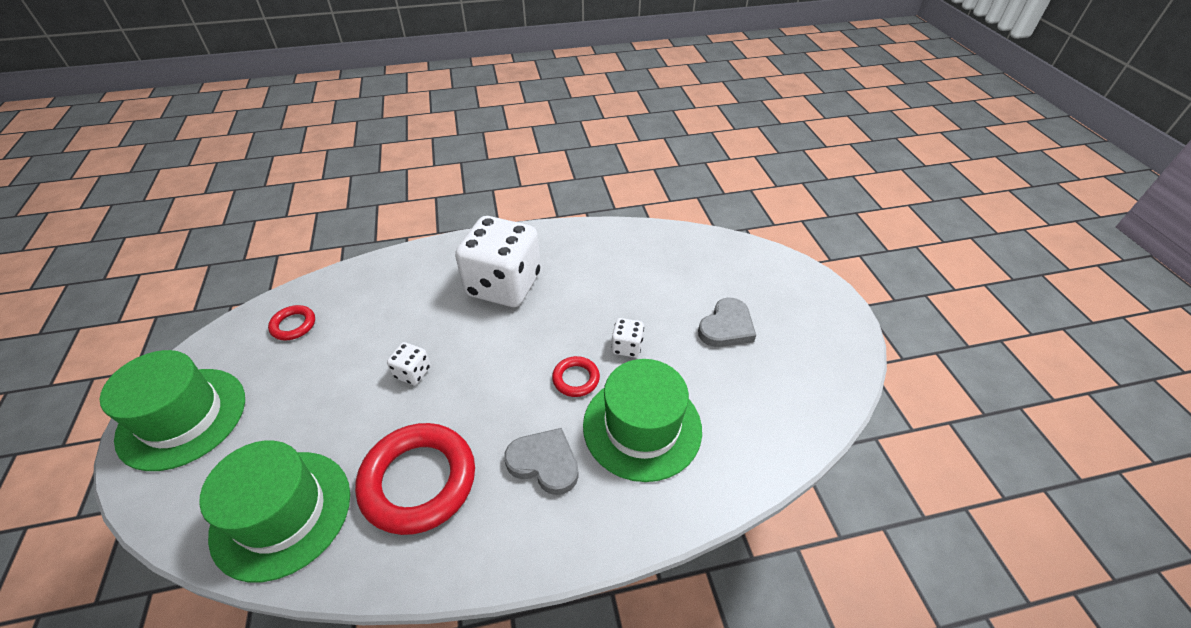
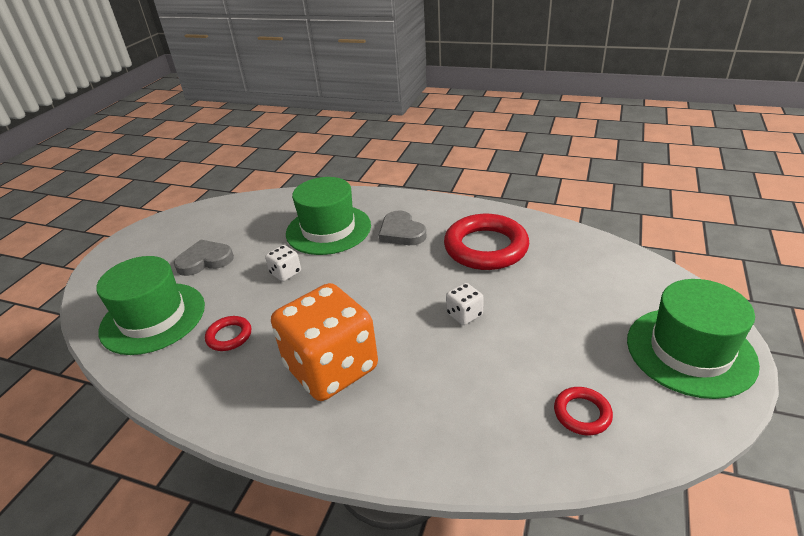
camera: 145 degrees left, 10 degrees down
(282, 513) = (583, 259): green hat -> green hat (153, 317)
(503, 285) = (331, 368): white dice -> orange dice
(576, 379) = (342, 266): red ring -> red ring (229, 336)

